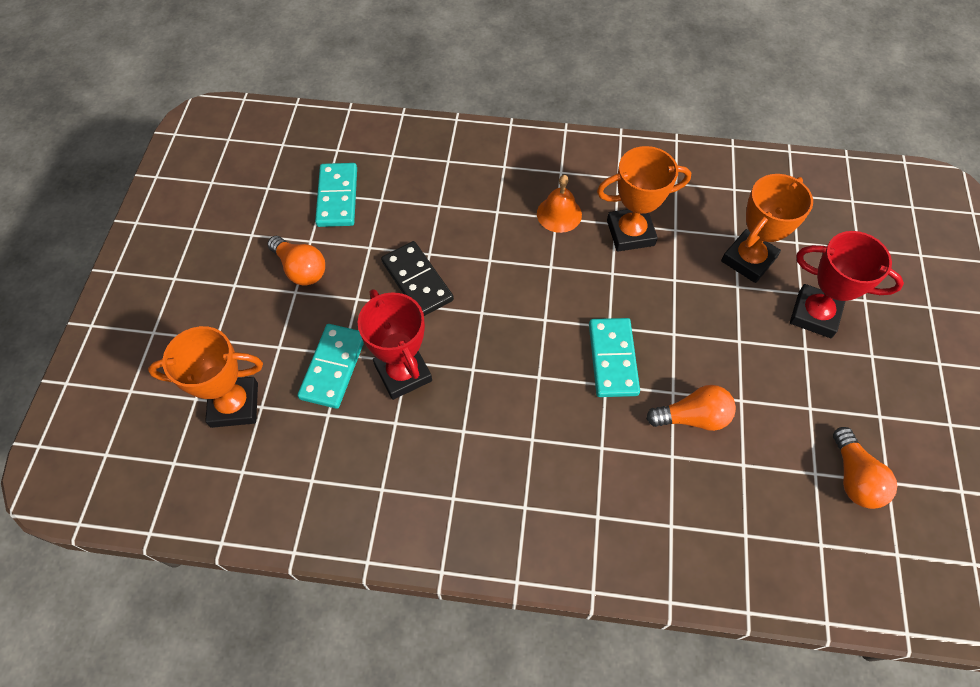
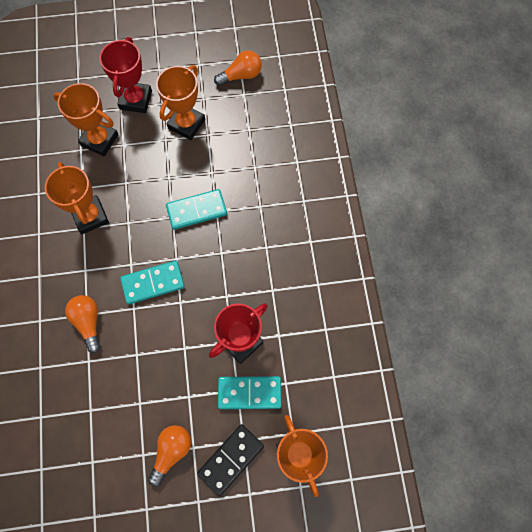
camera: 105 degrees left, 10 degrees up
(337, 197) = (94, 449): turquoise domino -> turquoise domino (153, 283)
(417, 281) = (163, 356): black domino -> black domino (231, 459)
(559, 214) = (81, 268): orange bell -> none
(692, 417) = (226, 159): orange light bulb -> orange light bulb (88, 322)
(764, 374) = (186, 124): none -> orange trophy

